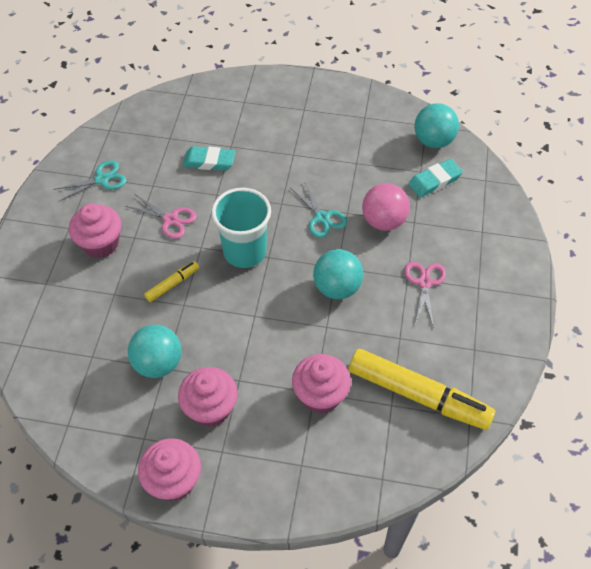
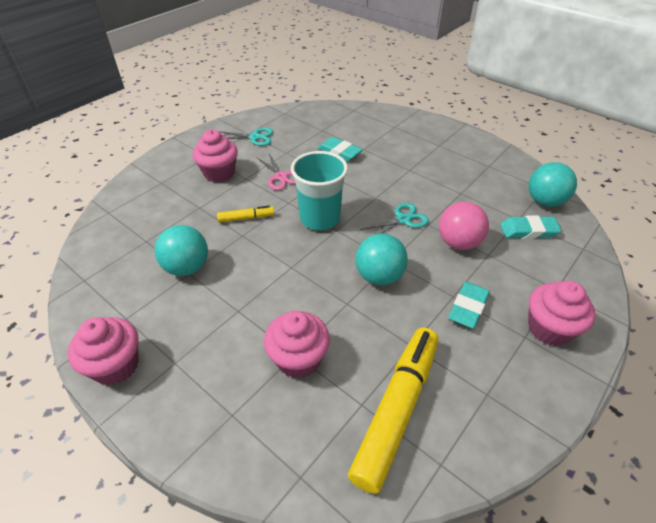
camera: 30 degrees right, 10 degrees down
(210, 408) = (196, 321): pink cupcake -> pink cupcake (549, 328)
(322, 217) = (403, 219): turquoise scissors -> turquoise scissors turned 120 degrees counterclockwise
(418, 395) = (396, 409): yellow marker -> yellow marker turned 120 degrees counterclockwise
(424, 283) = (468, 308): pink scissors -> turquoise eraser

